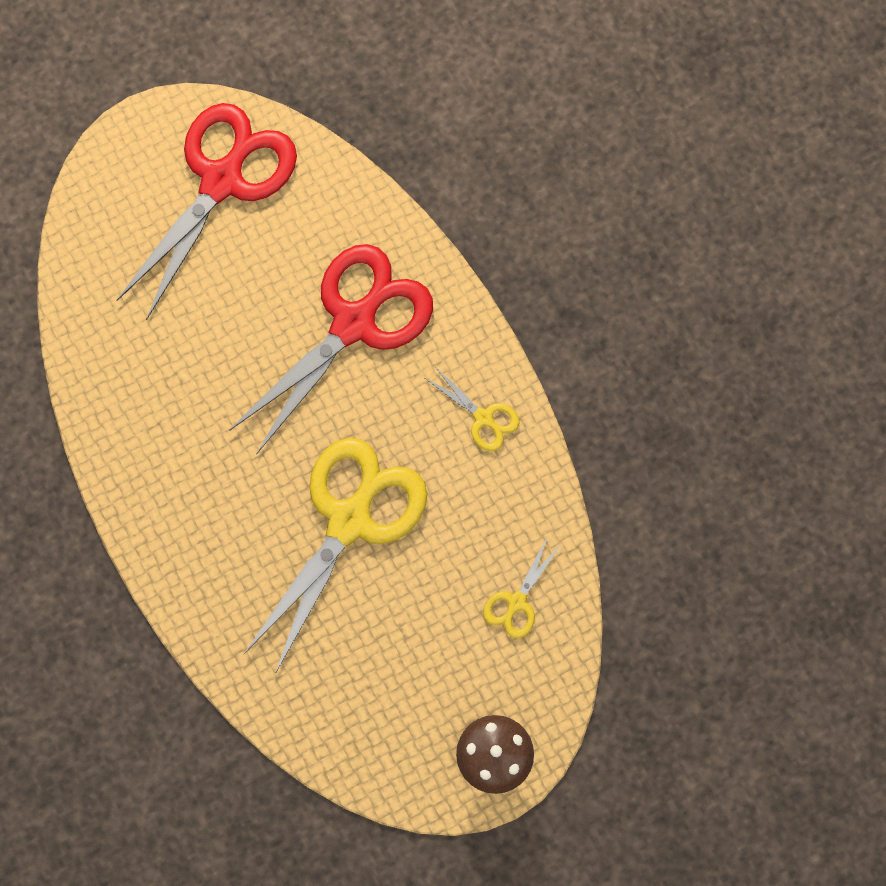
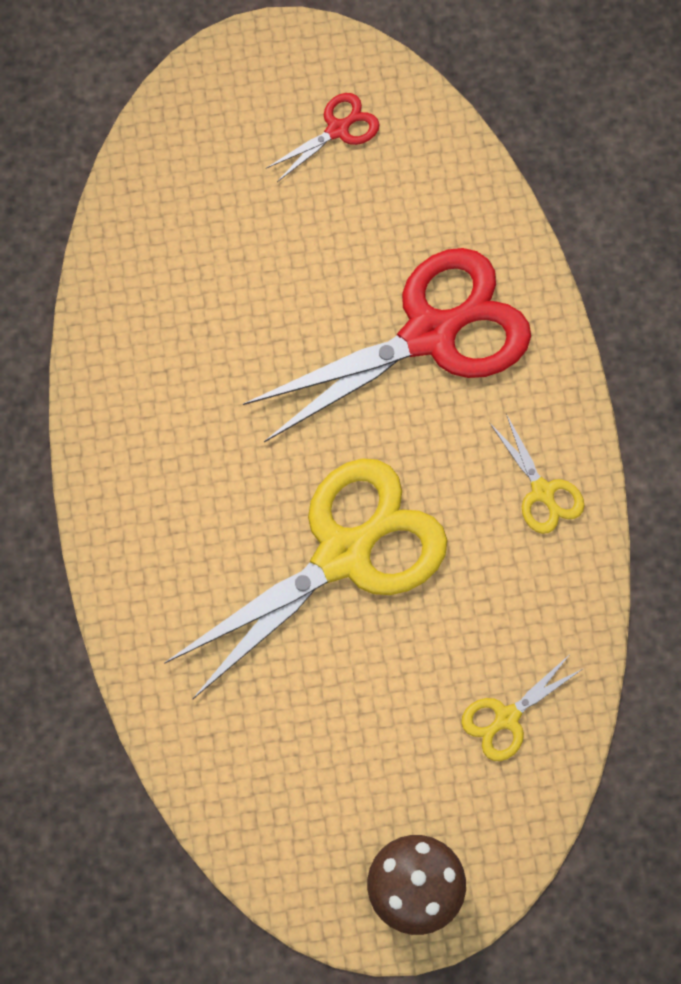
camera: 20 degrees right, 5 degrees down
(222, 181) = (337, 130): red scissors -> red scissors, size x0.43

